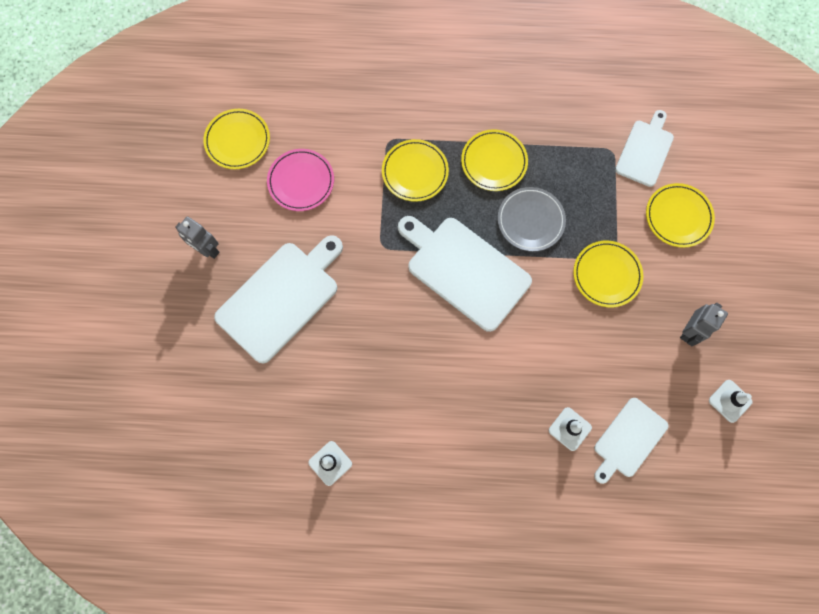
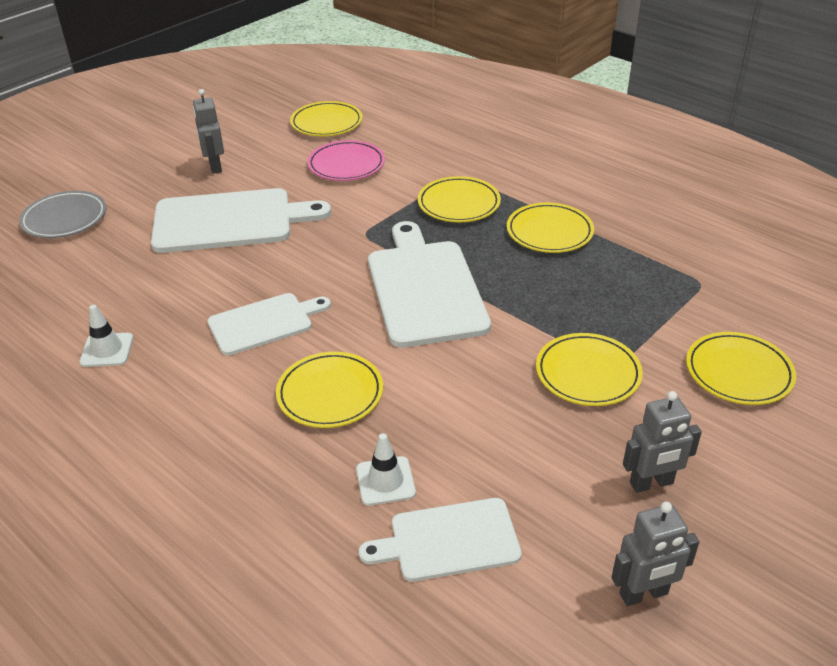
camera: 40 degrees right, 35 degrees down
(489, 394) = (330, 394): none -> yellow plate
(530, 220) = (542, 288): grey plate -> grey plate (65, 219)
(645, 151) = (745, 301): white cutting board -> white cutting board (264, 323)
(730, 401) = (644, 594): white traffic cone -> grey robot

